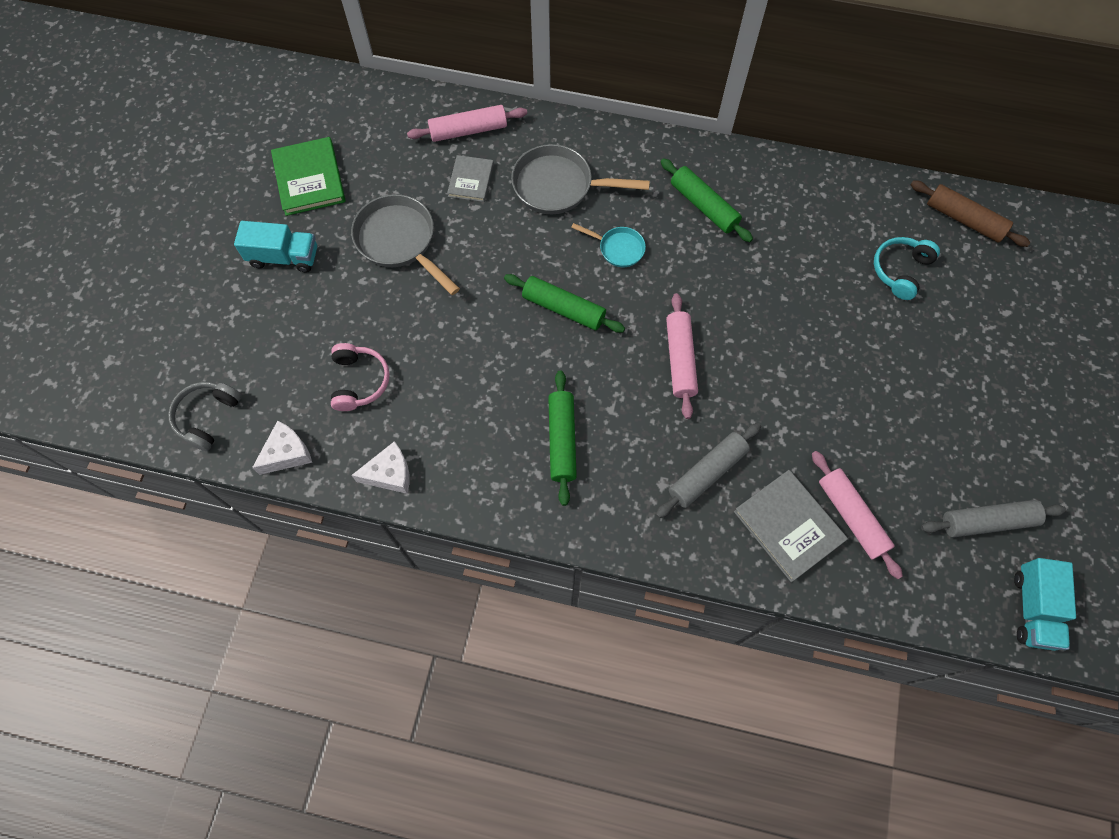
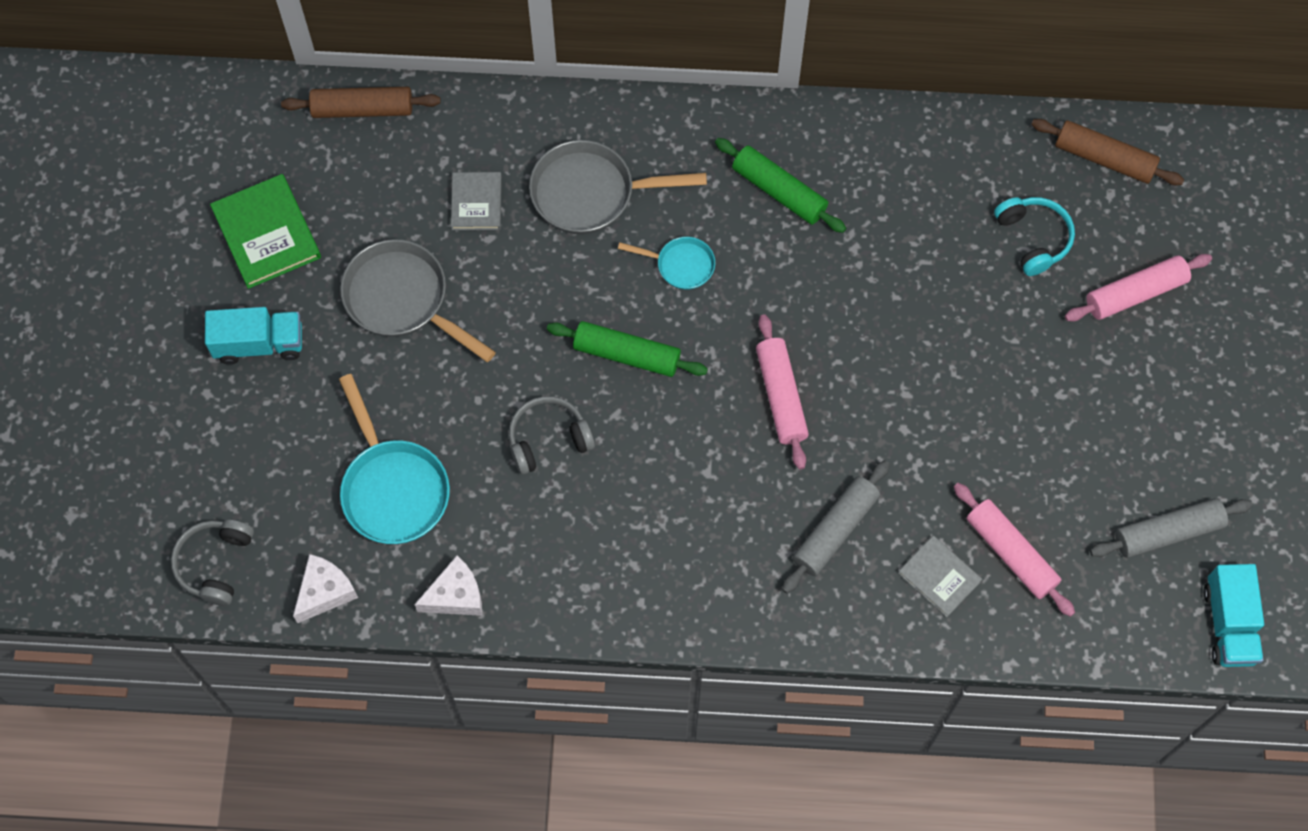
camera: 10 degrees left, 0 degrees up
(359, 381) = (393, 488): pink headphones -> turquoise pan
(401, 103) = (362, 109): none -> brown rolling pin
(468, 130) = (459, 134): pink rolling pin -> pink rolling pin (1135, 293)
(489, 363) = (548, 439): none -> grey headphones
(562, 440) = (655, 520): green rolling pin -> none
(788, 526) = (939, 577): grey book -> grey book, size x0.62
(900, 270) = (1033, 238): turquoise headphones -> turquoise headphones turned 135 degrees clockwise

